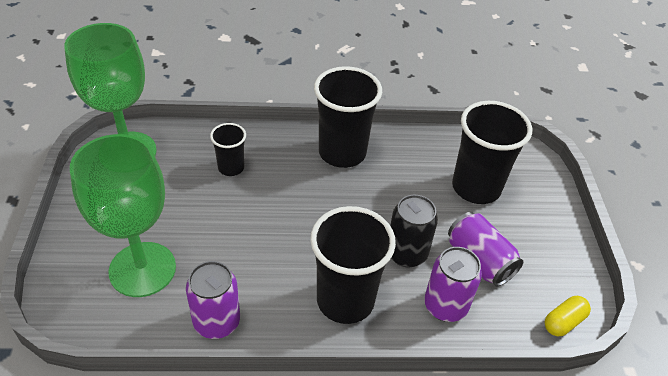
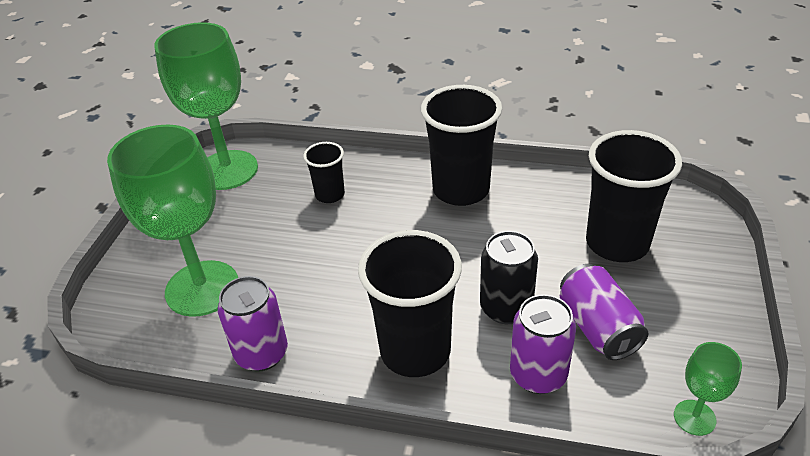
camera: 20 degrees right, 5 degrees down
(563, 322) = (694, 417): yellow capsule -> green goblet

